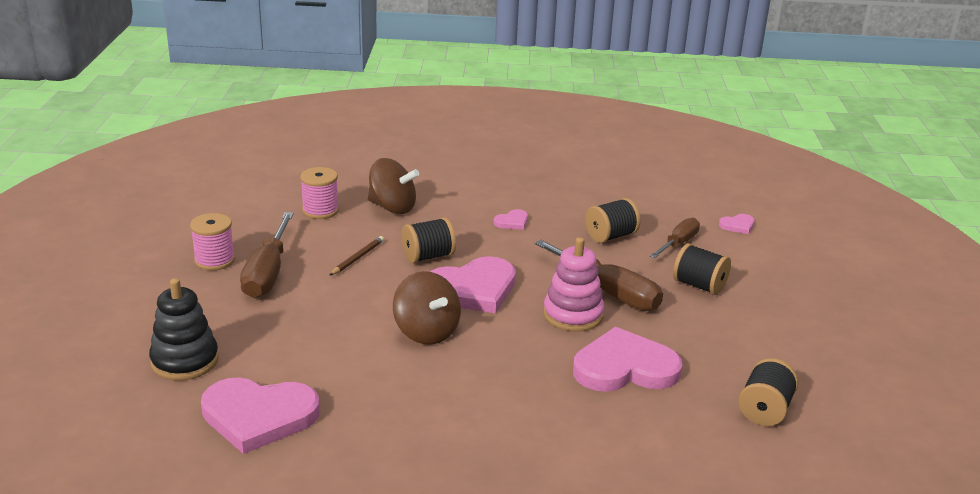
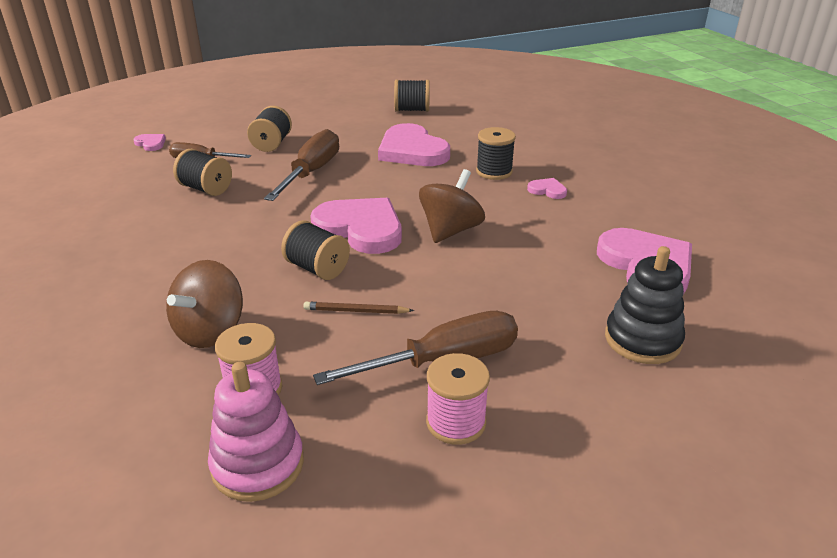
camera: 115 degrees left, 5 degrees up
(392, 207) = (210, 331): brown spinning top -> brown spinning top turned 150 degrees counterclockwise
(512, 222) = (204, 242): pink heart -> pink heart (547, 190)
(526, 405) = (494, 172): none -> black spool
(573, 315) = (360, 179): pink stacking toy -> pink stacking toy (258, 464)

